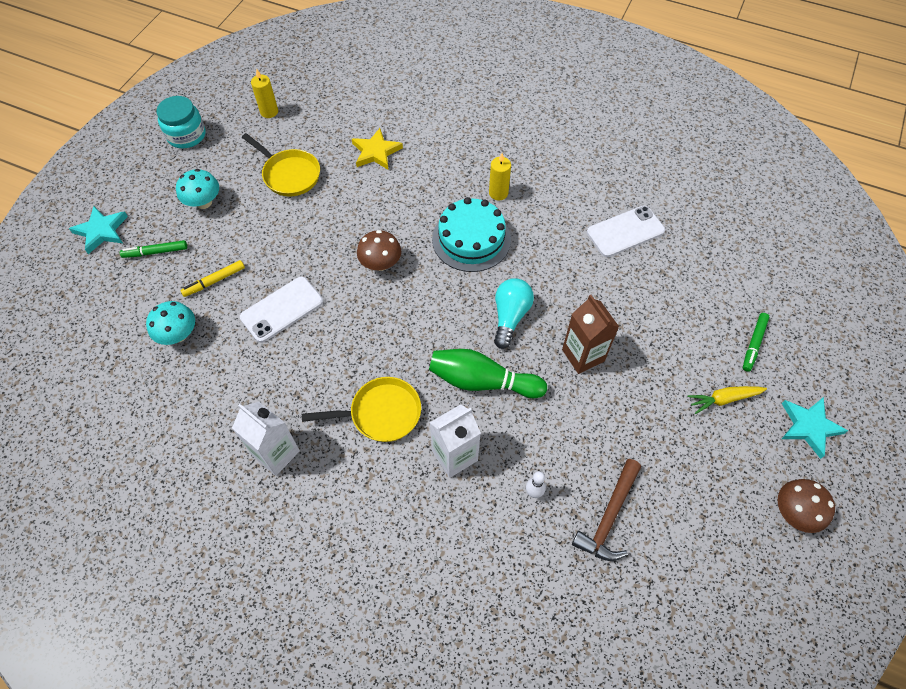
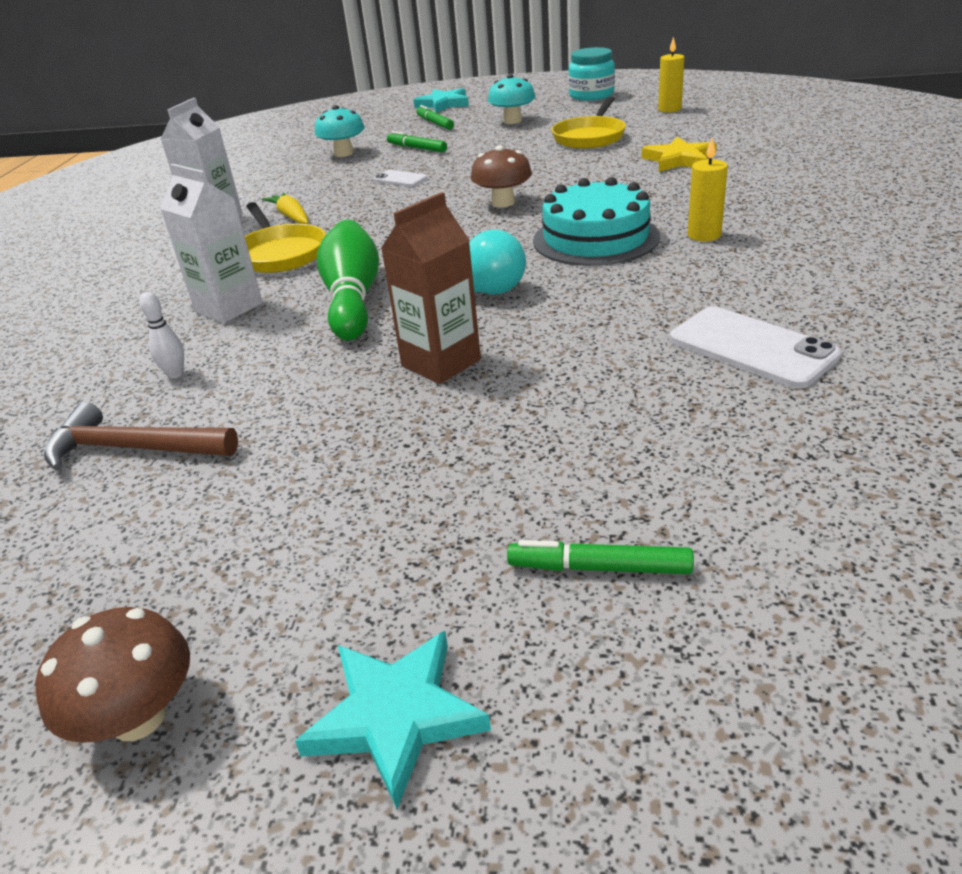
camera: 75 degrees right, 25 degrees down
(214, 281) = (417, 148): yellow marker -> green marker
(282, 309) = (400, 179): white phone -> white phone, size x0.55
(724, 399) = (419, 544): yellow carrot -> yellow carrot (291, 217)

